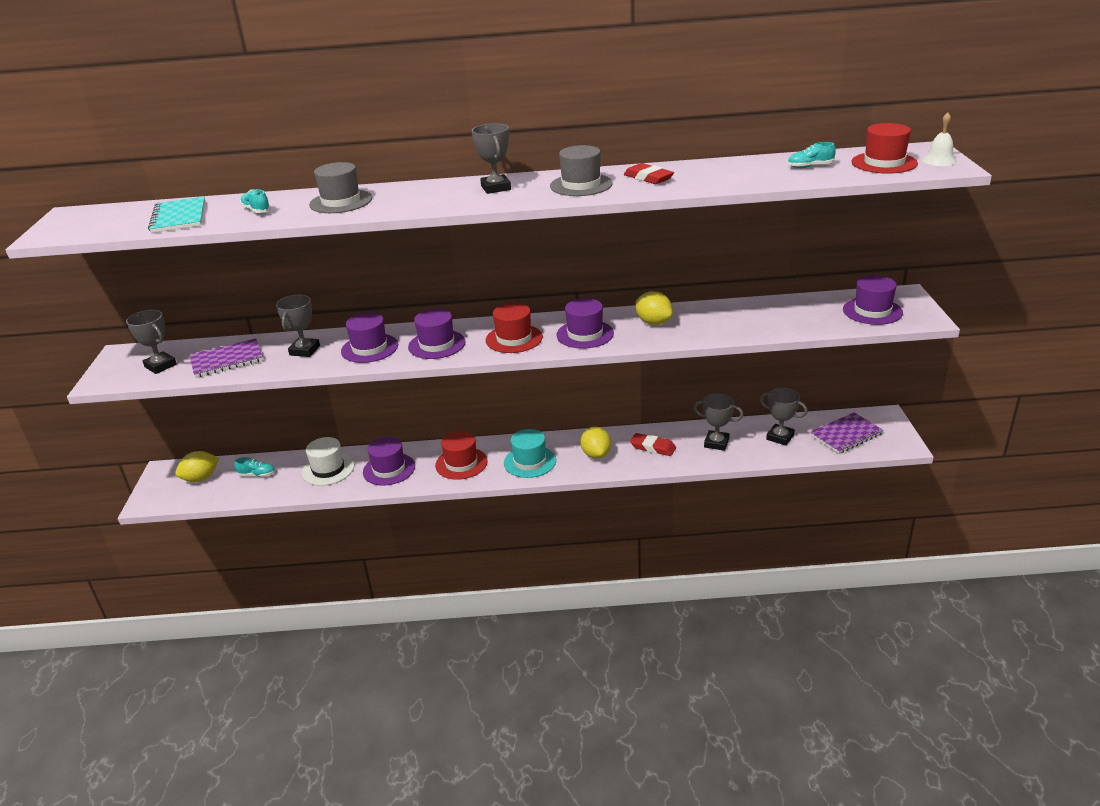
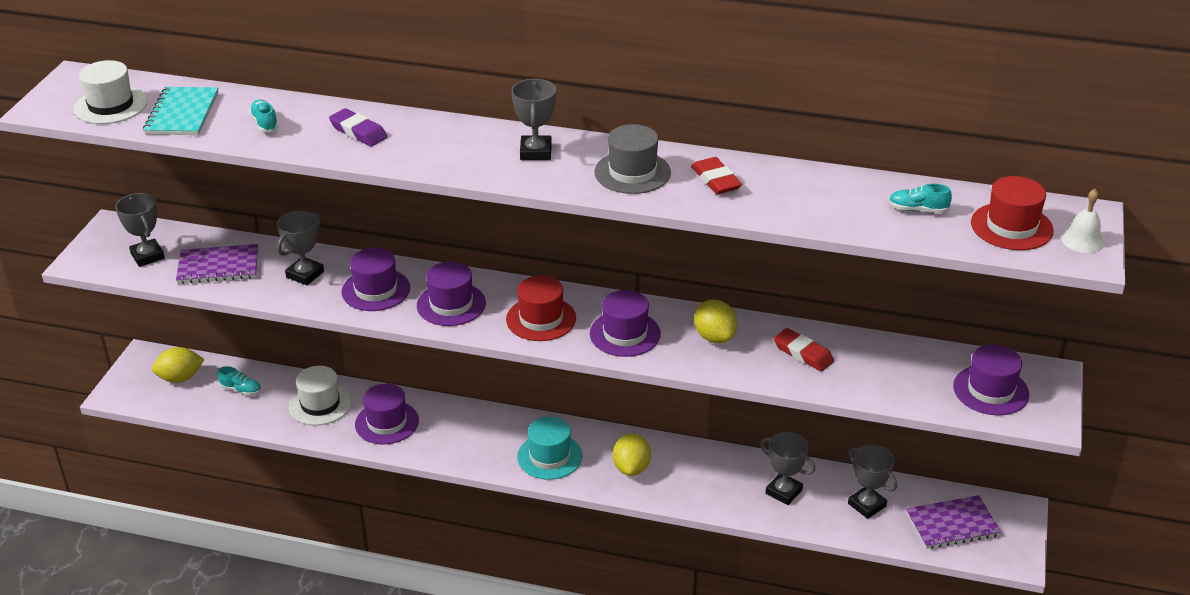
camera: 15 degrees right, 5 degrees up
(110, 223) = (111, 105): none -> white hat
(341, 202) = (358, 132): grey hat -> purple eraser
(461, 463) = (470, 437): red hat -> none
(653, 447) = (703, 477): red eraser -> red eraser (803, 353)

